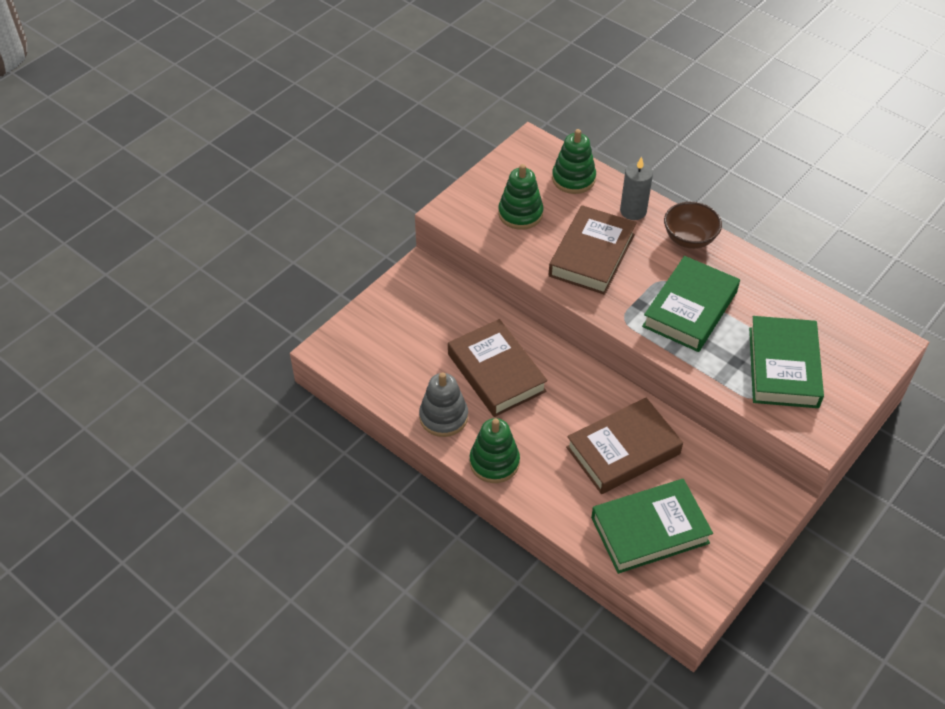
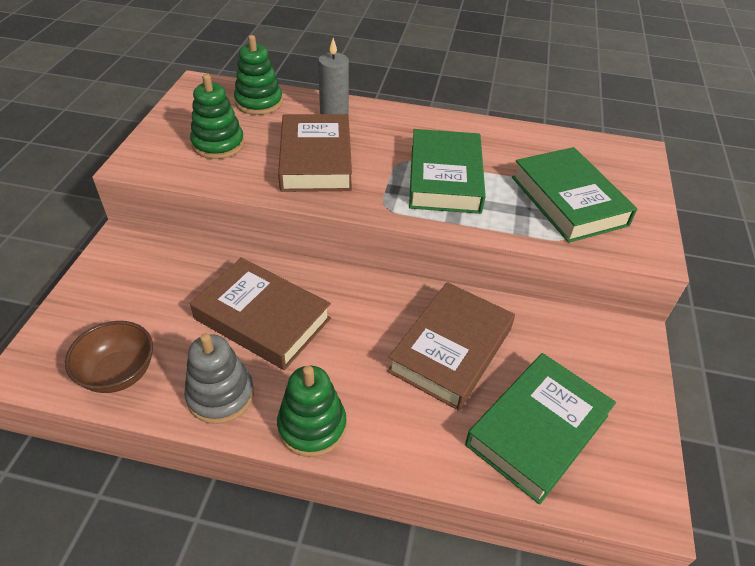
camera: 30 degrees left, 5 degrees down
(689, 238) = (402, 121): brown bowl -> brown bowl (119, 373)

